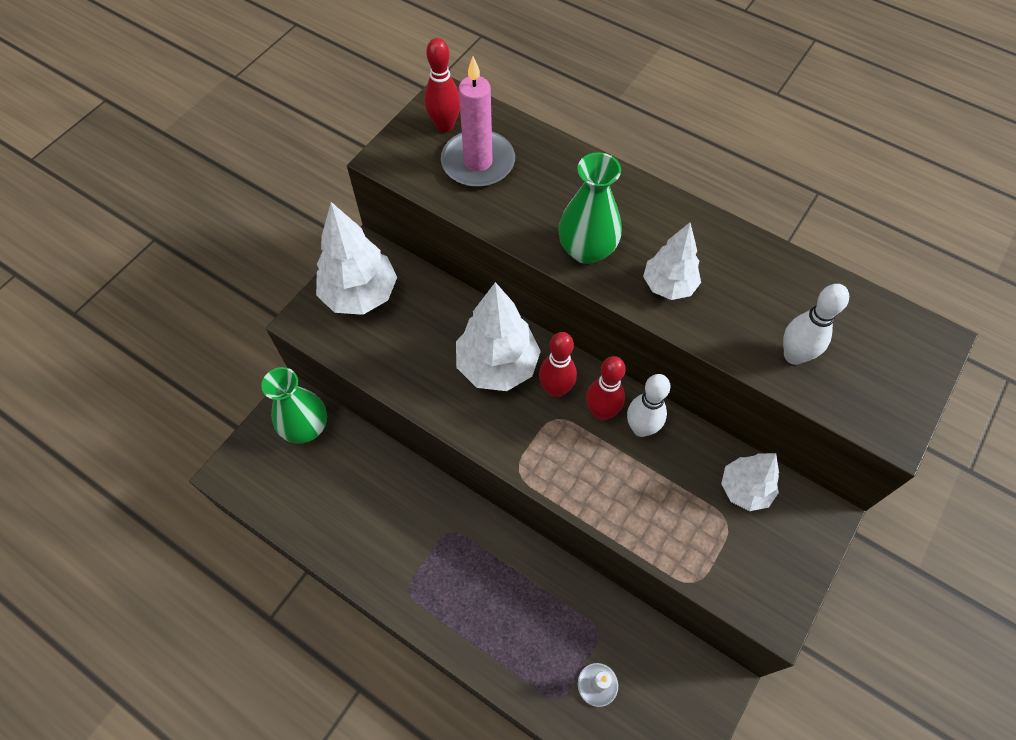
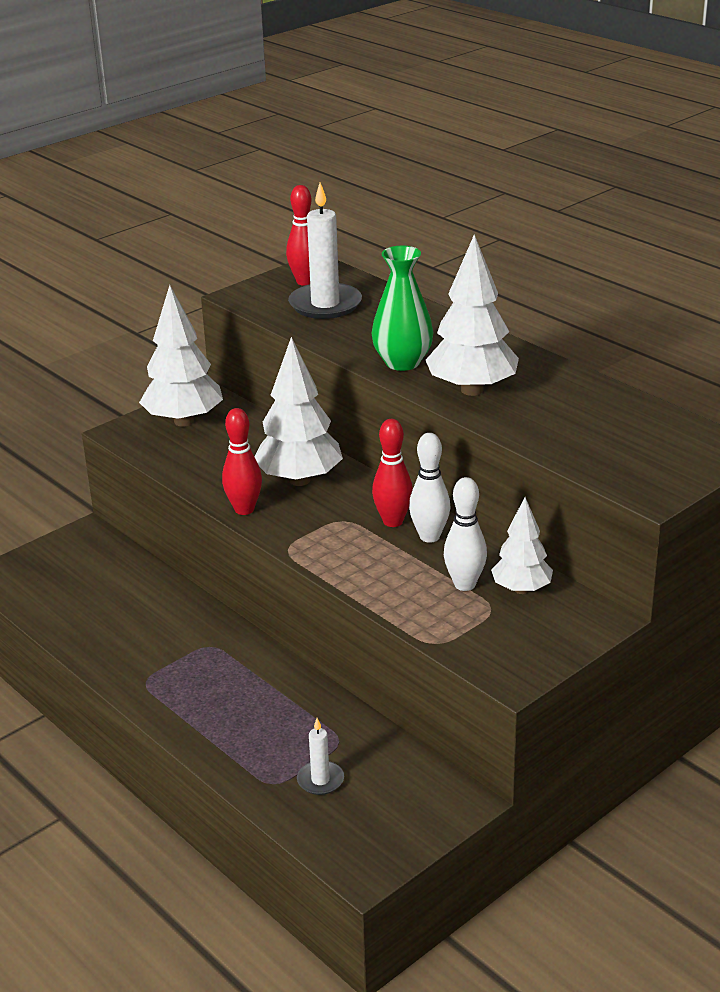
camera: 15 degrees right, 30 degrees down
(306, 427) = (92, 553): green vase -> none
(478, 162) = (325, 305): pink candle -> white candle
(555, 389) = (352, 502): red bowling pin -> red bowling pin (244, 509)
(668, 285) = (471, 390): white tree -> white tree, size x1.62
(794, 355) = (575, 441): white bowling pin -> white bowling pin (464, 584)

